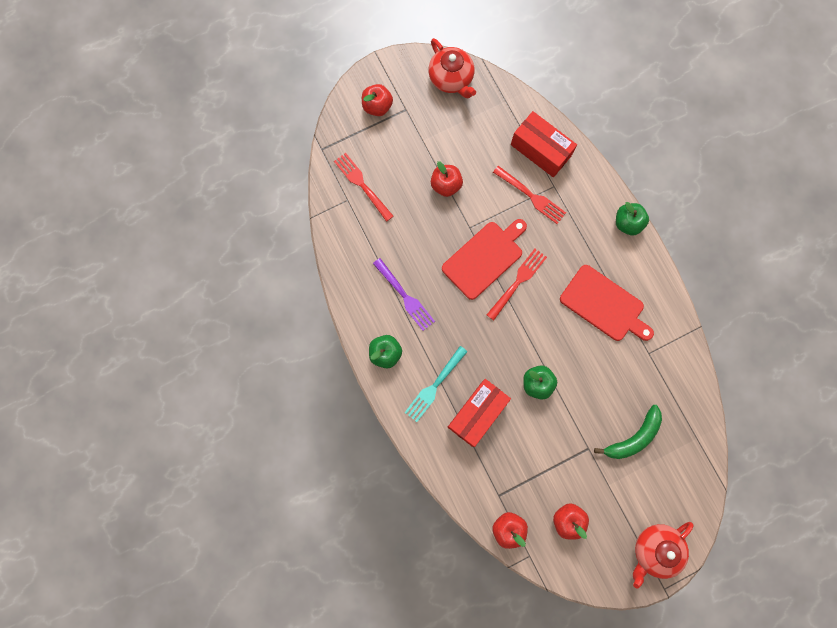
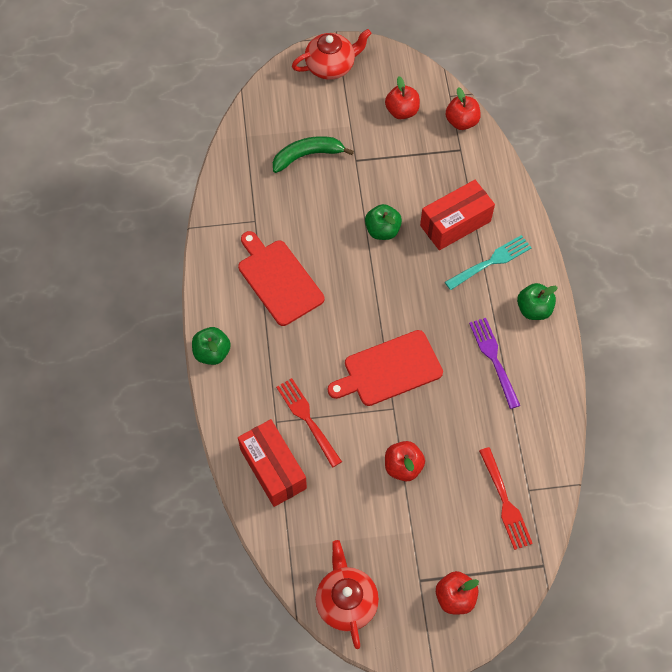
camera: 160 degrees left, 15 degrees down
(517, 282) = (362, 332): red fork -> none

